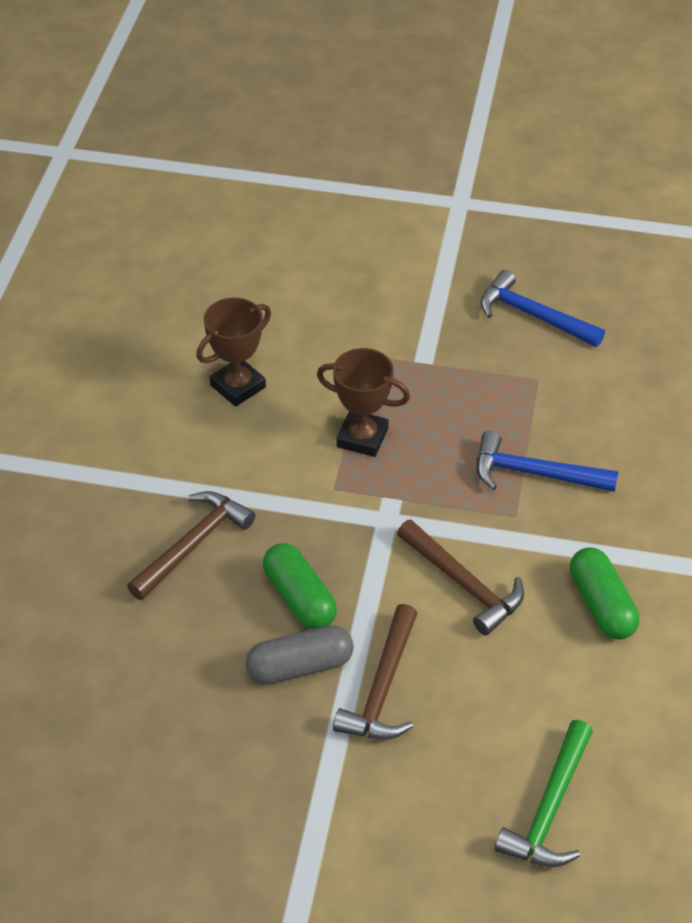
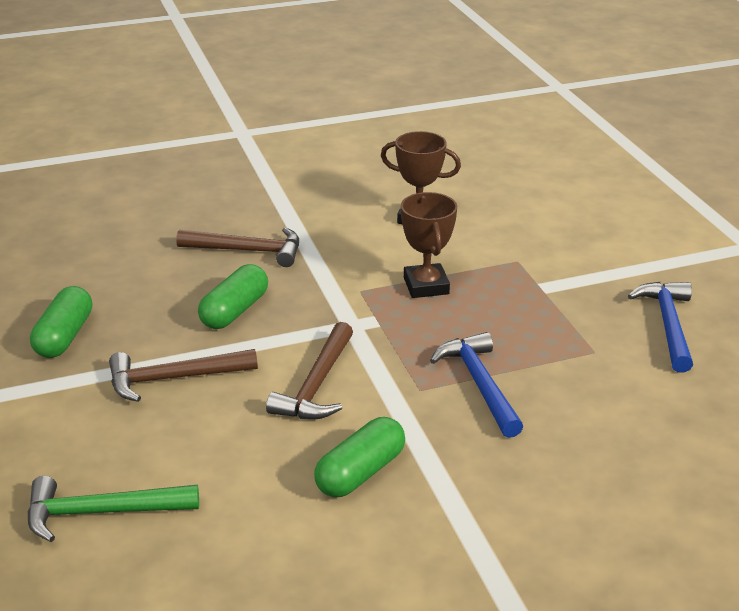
camera: 60 degrees right, 15 degrees down
(244, 757) = (64, 336): none -> green capsule
(300, 666) = (167, 333): grey capsule -> none

